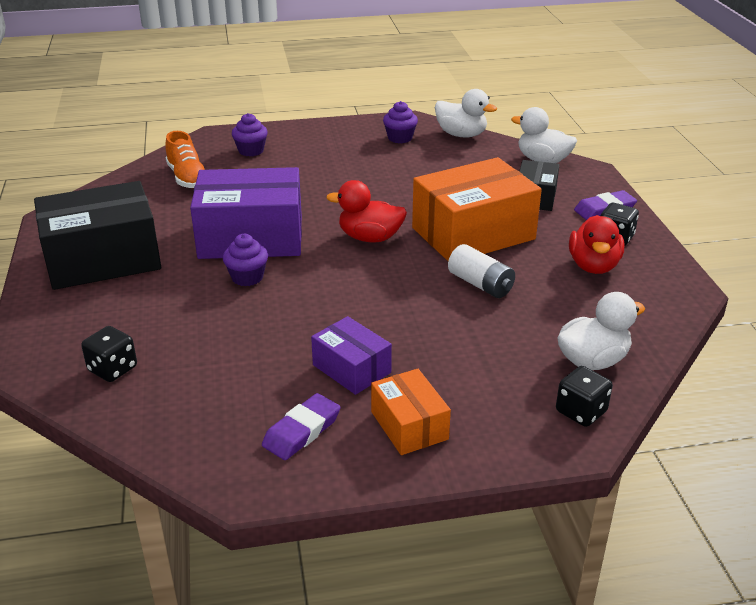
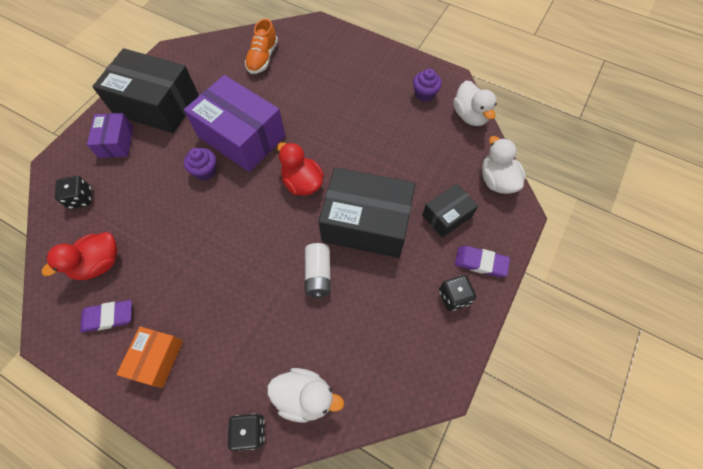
camera: 40 degrees right, 30 degrees up
(251, 151) = (321, 53): purple cupcake -> none
(351, 369) = (177, 289): purple box -> purple box (116, 142)
(473, 233) = (366, 223): orange box -> black box
(593, 266) = (406, 312): red duck -> red duck (99, 263)

